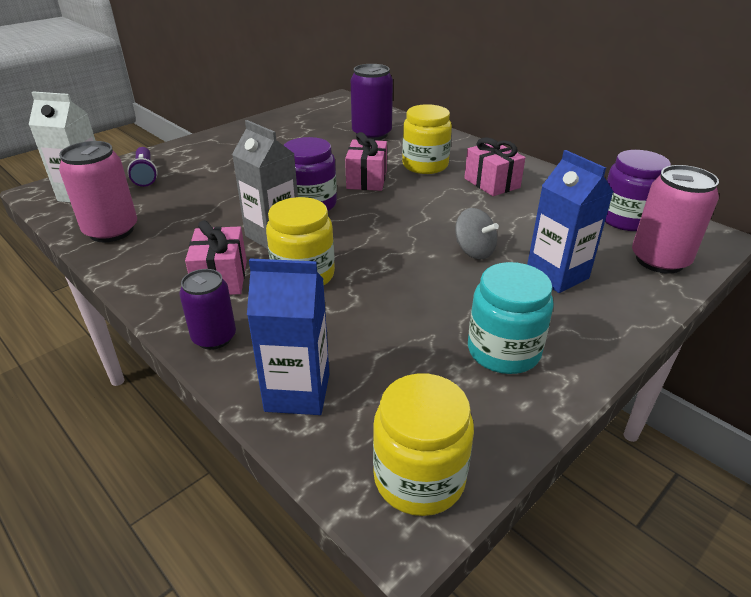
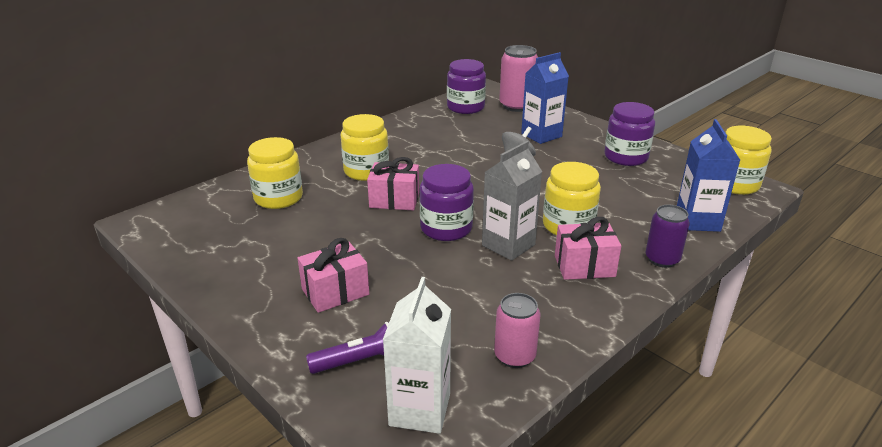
camera: 90 degrees left, 5 degrees down
(111, 231) = (514, 356): pink can -> pink can, size x0.65
(371, 134) = (278, 198): purple can -> yellow jar
(492, 183) = (407, 145): pink gift -> pink gift (335, 292)
(503, 351) = (626, 157): turquoise jar -> purple jar

